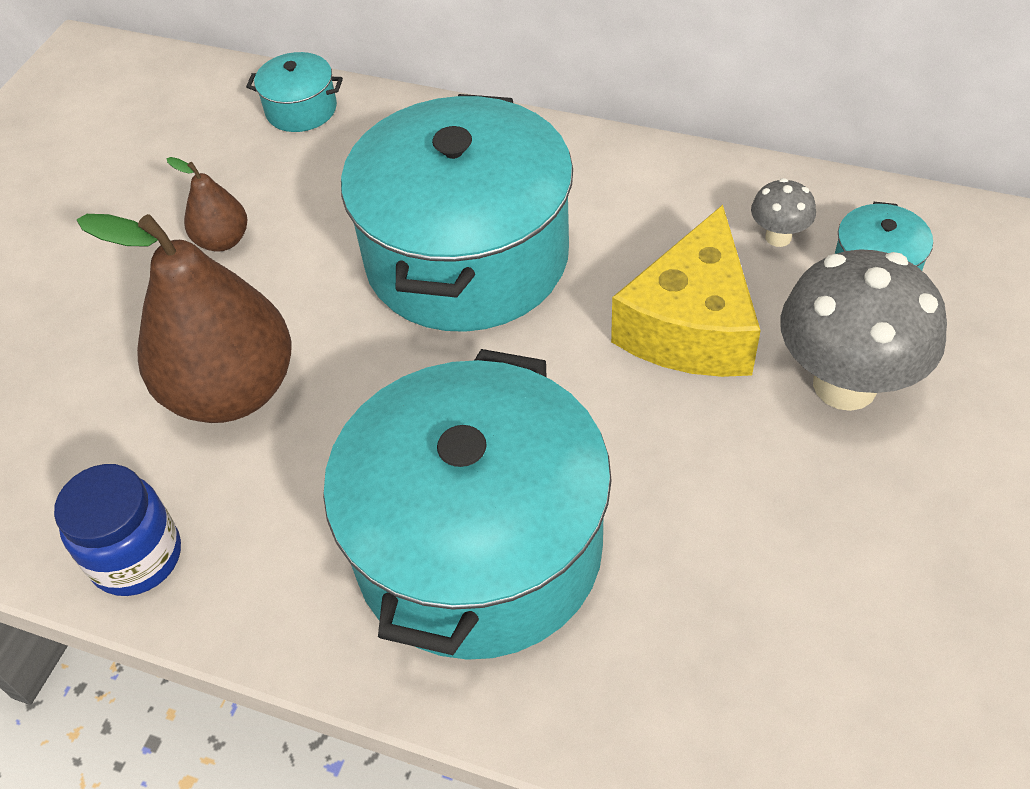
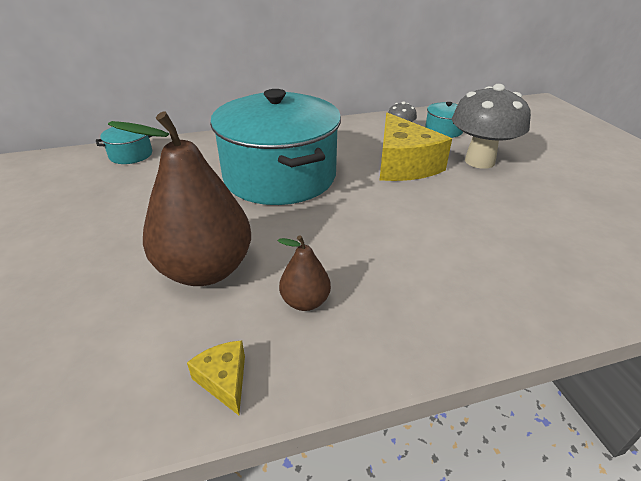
camera: 40 degrees left, 15 degrees down
(137, 557) = (224, 380): blue jar -> yellow cheese
(223, 240) = (132, 213): brown pear -> brown pear (305, 301)
(478, 547) = (418, 272): turquoise pot -> none

